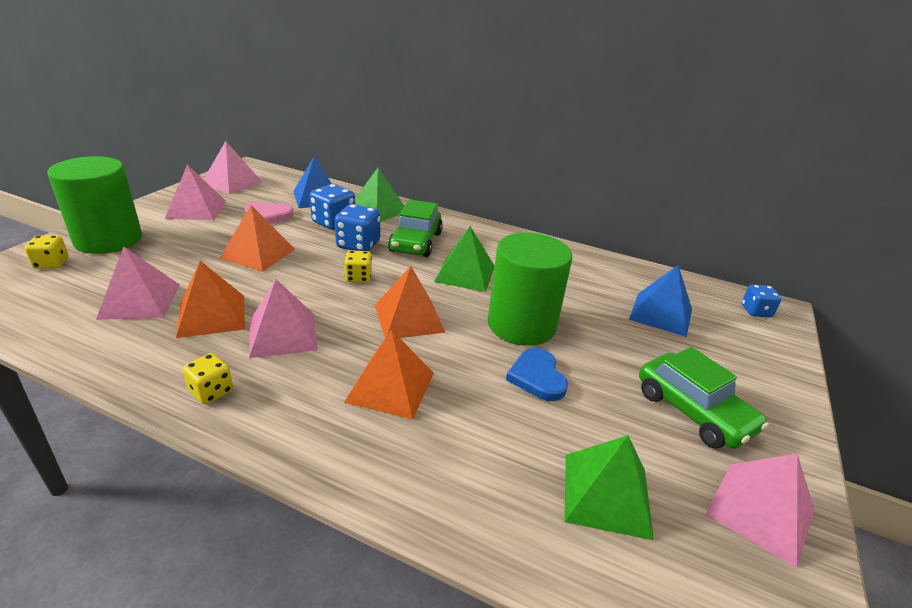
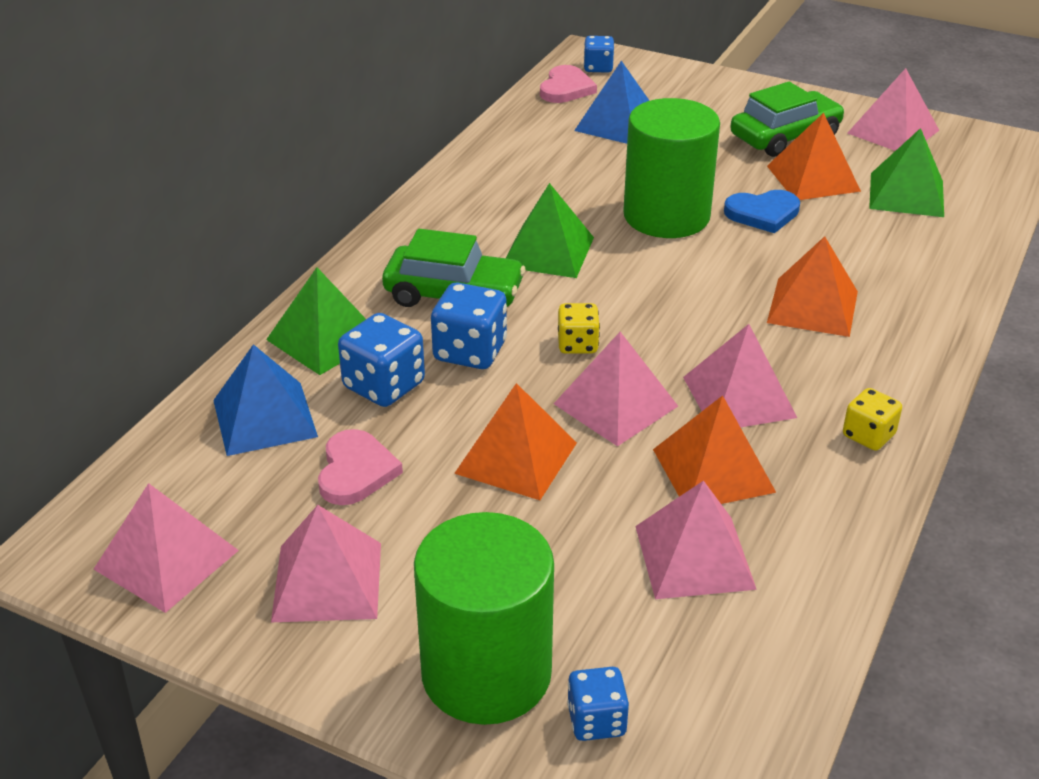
camera: 85 degrees left, 5 degrees up
(51, 263) = (596, 721): yellow dice -> blue dice
(292, 286) = (615, 404): none -> pink pyramid
(409, 318) = (673, 297): orange pyramid -> orange pyramid (813, 178)
(706, 294) = (566, 88): none -> pink heart

